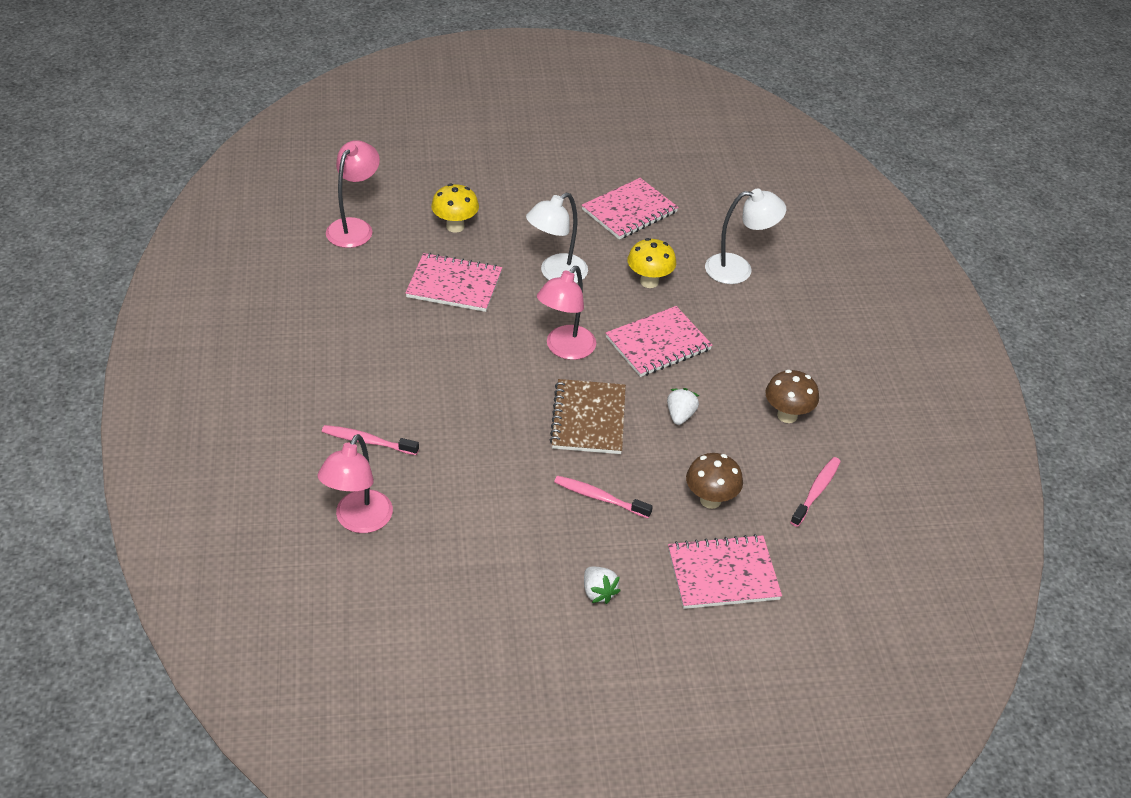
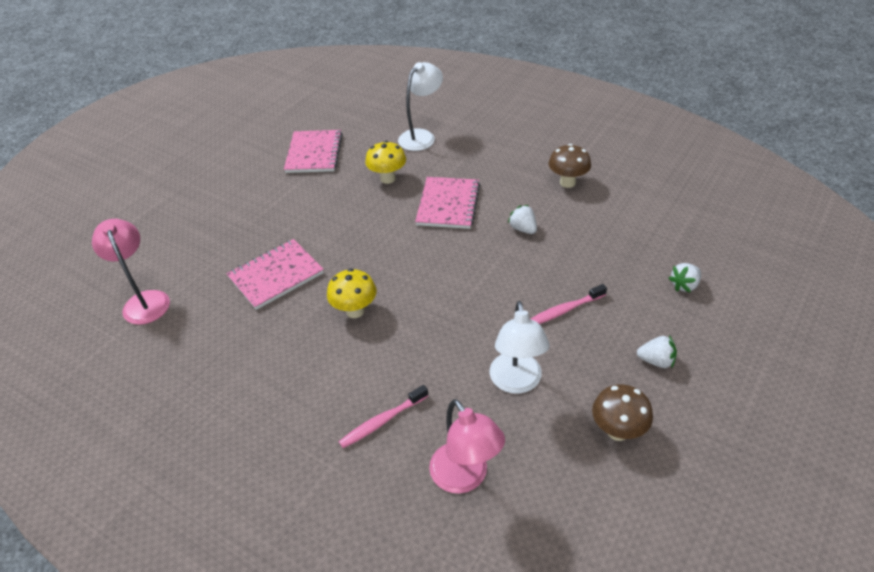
camera: 45 degrees left, 0 degrees up
(455, 226) = (219, 243): yellow mushroom -> yellow mushroom (355, 311)
(556, 274) = (329, 217): white lamp -> white lamp (516, 382)
(565, 349) = (405, 251): pink lamp -> none
(588, 419) = (483, 275): brown notebook -> none
(710, 500) = (612, 255): brown mushroom -> brown mushroom (617, 431)
(723, 574) = (684, 285): pink notebook -> white strawberry
(816, 491) = (643, 204): pink toothbrush -> none

